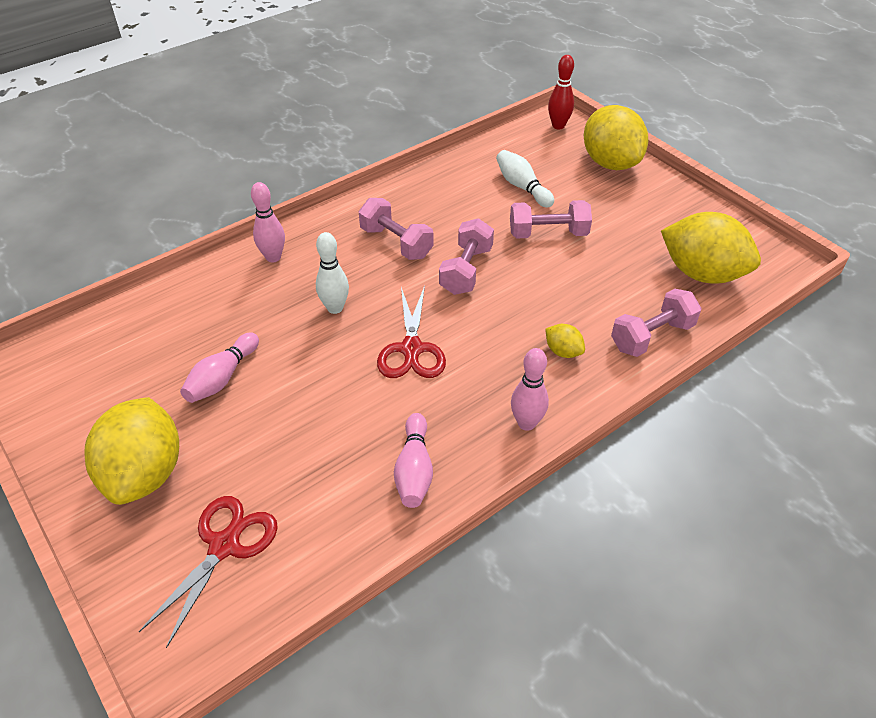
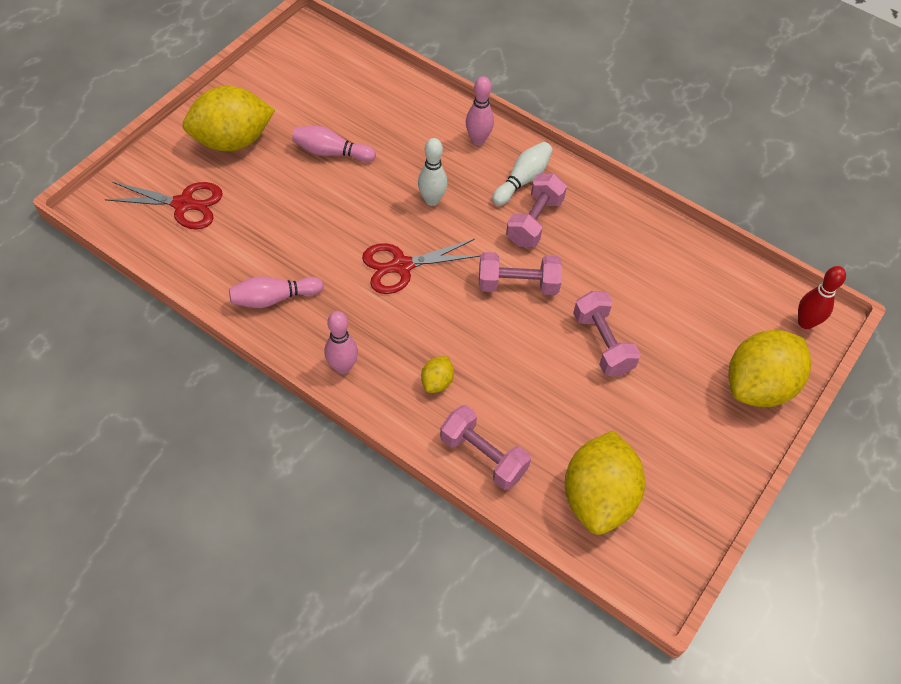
camera: 70 degrees right, 10 degrees up
(522, 187) = (670, 307): white bowling pin -> white bowling pin (522, 180)

